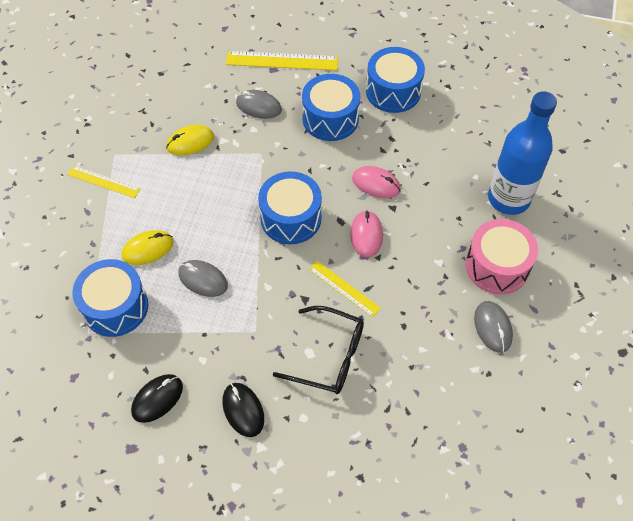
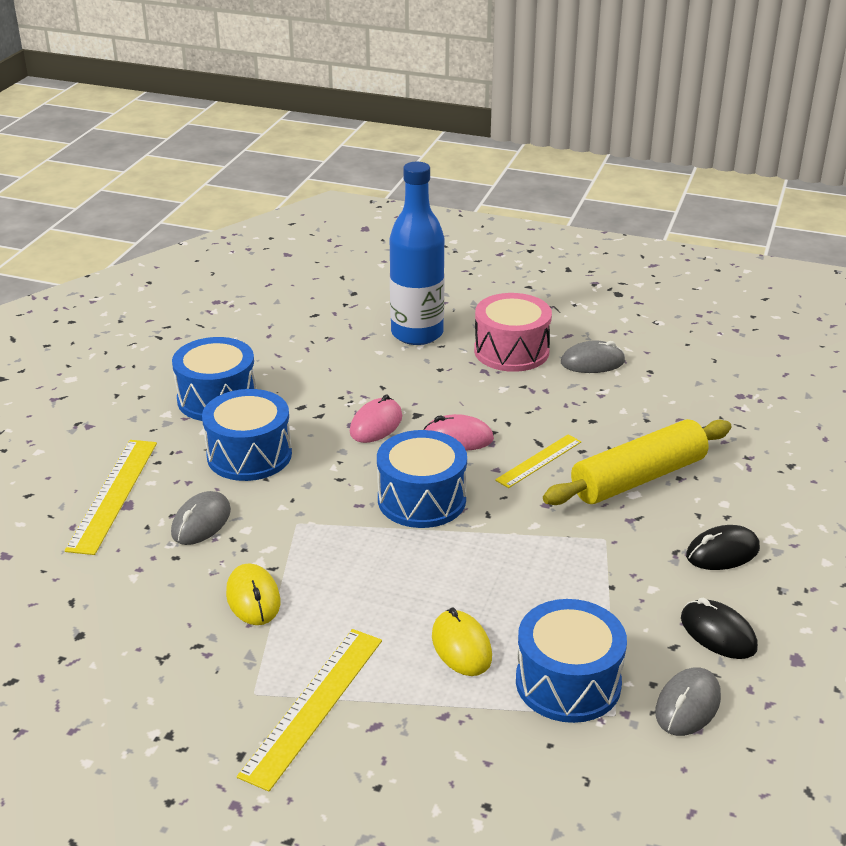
camera: 85 degrees left, 25 degrees down
(103, 181) = (313, 705): yellow ruler -> yellow ruler, size x1.60
(203, 279) = (521, 586): grey mouse -> grey mouse (687, 705)
(329, 356) = (638, 478): black glasses -> yellow rolling pin

